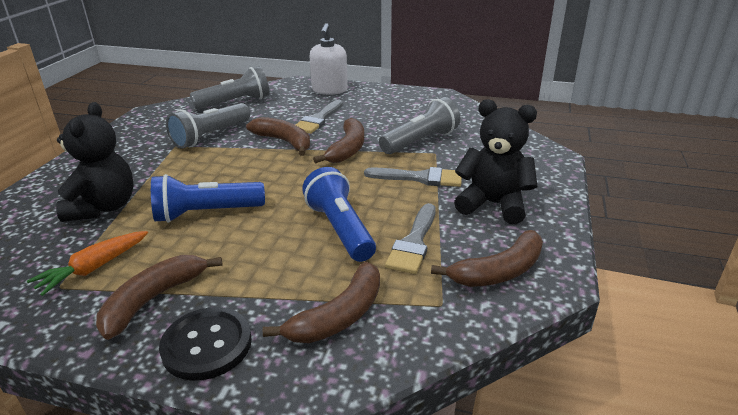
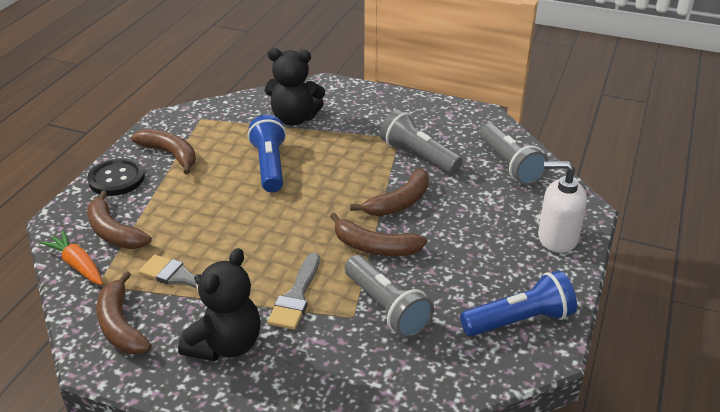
camera: 95 degrees right, 5 degrees up
(94, 268) = (215, 128): orange carrot -> orange carrot (78, 265)
(318, 119) = (457, 227): grey brush -> none
(340, 229) = (220, 236): blue flashlight -> blue flashlight (519, 320)

